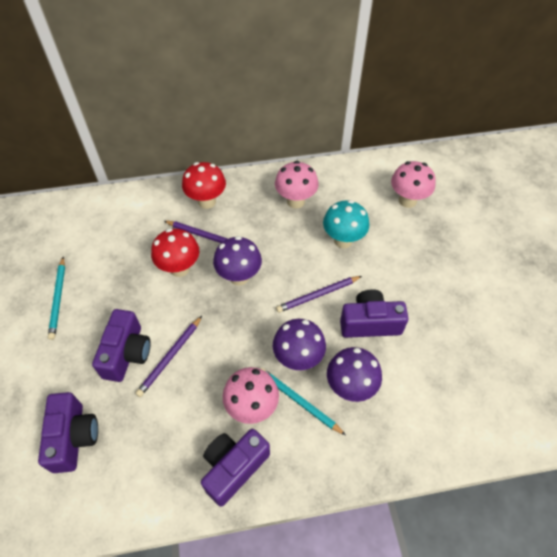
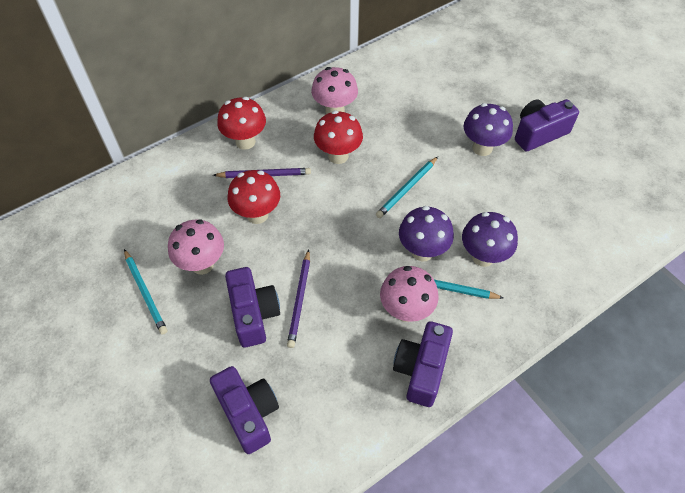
camera: 25 degrees left, 0 degrees up
(239, 277) = (322, 200): purple mushroom -> purple mushroom (482, 148)
(275, 242) = (338, 156): none -> red mushroom
(318, 295) = (407, 189): purple pencil -> turquoise pencil
(343, 240) = (401, 131): turquoise mushroom -> none
(370, 323) = (468, 195): purple camera -> purple camera (539, 133)
(407, 200) = (438, 75): pink mushroom -> pink mushroom (202, 264)

